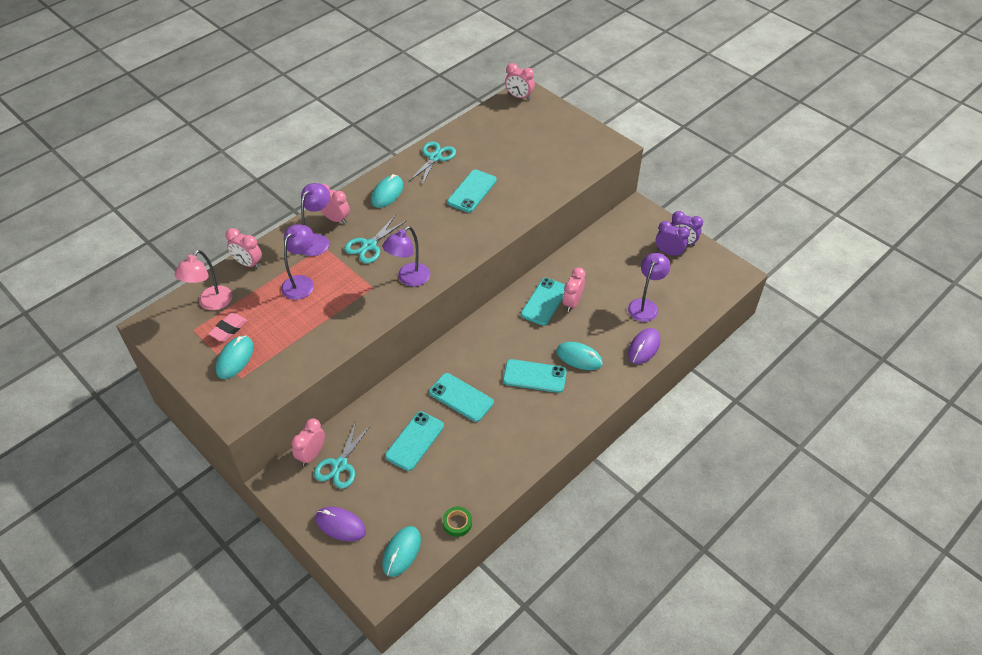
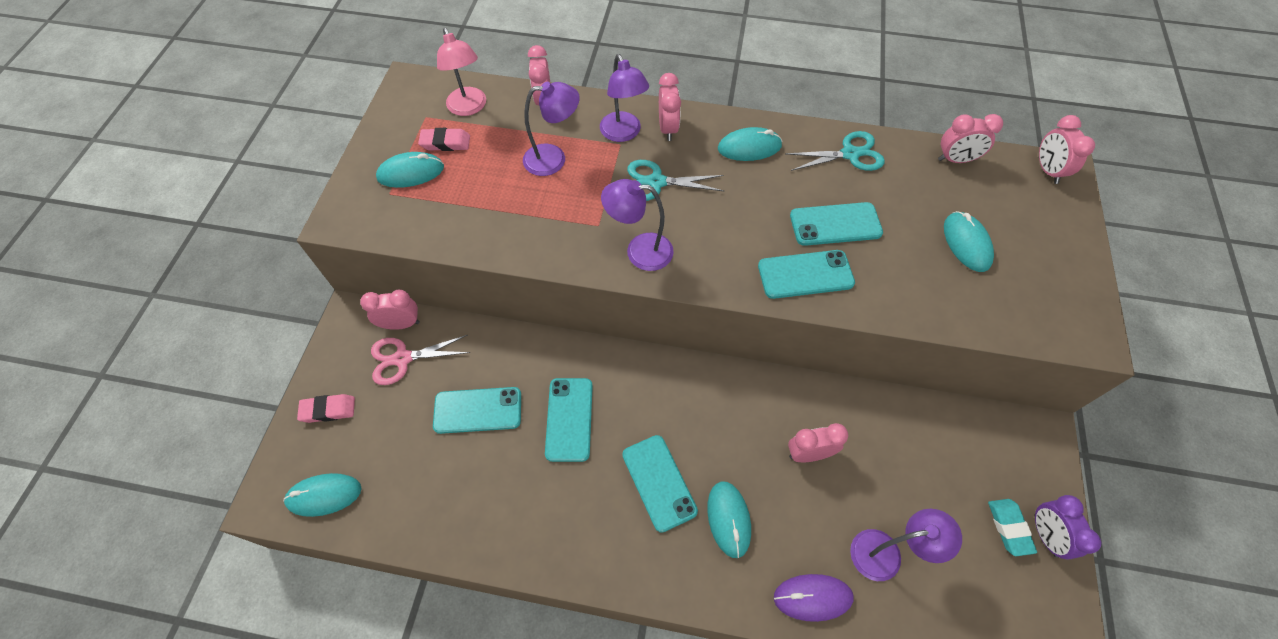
camera: 55 degrees right, 10 degrees up
(211, 303) = (469, 108): pink lamp -> pink lamp turned 105 degrees counterclockwise
(317, 240) = (623, 133): purple lamp -> purple lamp turned 75 degrees clockwise
(340, 465) = (403, 359): turquoise scissors -> pink scissors
(340, 525) = (328, 410): purple mouse -> pink eraser
(457, 523) = (392, 531): green tape -> none
(480, 122) = (956, 160): none -> pink clock
(530, 152) = (966, 243): none -> turquoise mouse
(544, 302) = (782, 419): turquoise phone -> turquoise phone (805, 274)
(669, 252) = (1009, 527): purple clock -> turquoise eraser

